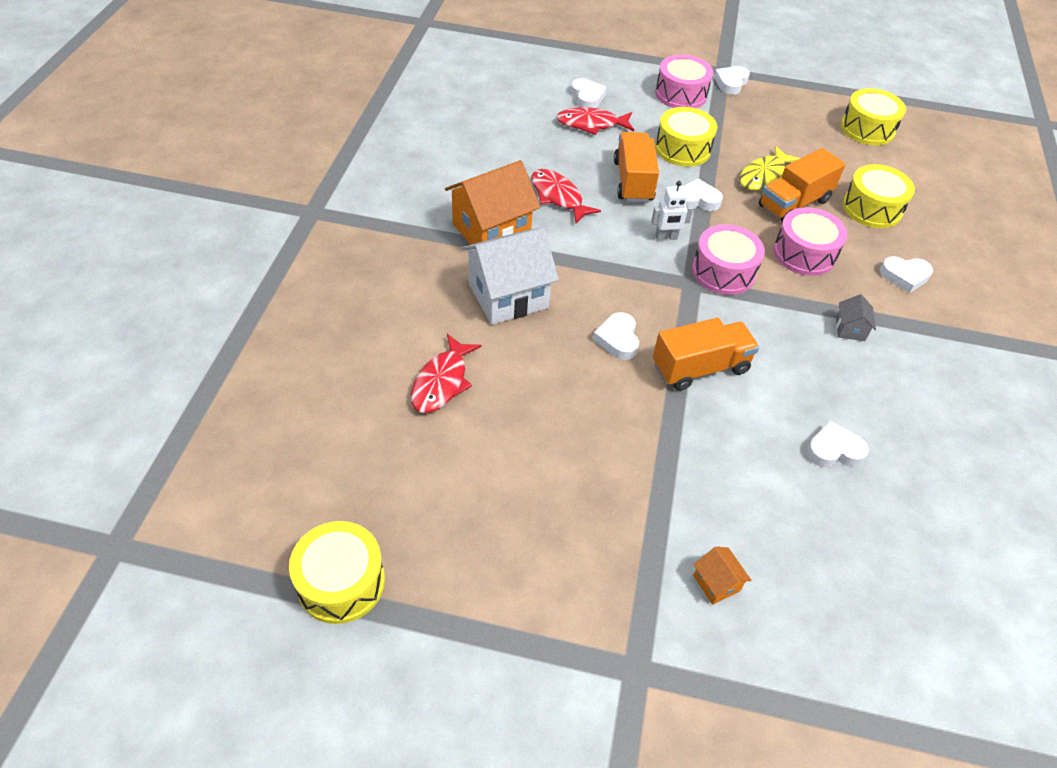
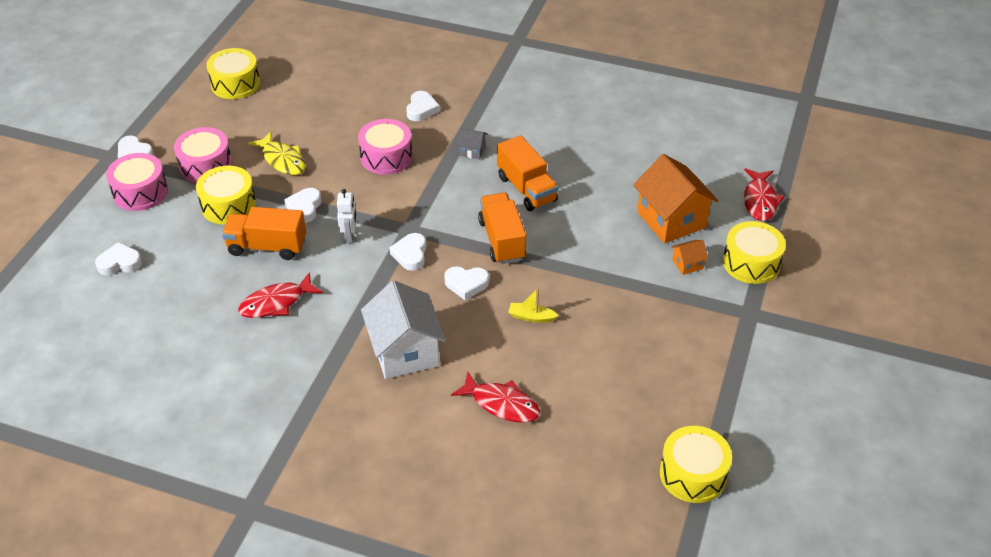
camera: 80 degrees left, 5 degrees down
(491, 231) = (314, 357): orange house -> orange house (671, 220)
(578, 403) = (531, 317): none -> yellow boat
(591, 124) = (168, 265): red fish -> red fish (760, 200)
(723, 272) = (399, 208): pink drum -> pink drum (206, 165)
(794, 203) = (323, 149): orange truck -> orange truck (526, 189)
(834, 450) = (583, 185): white heart -> white heart (410, 254)
(872, 208) = (340, 107): yellow drum -> yellow drum (751, 263)

